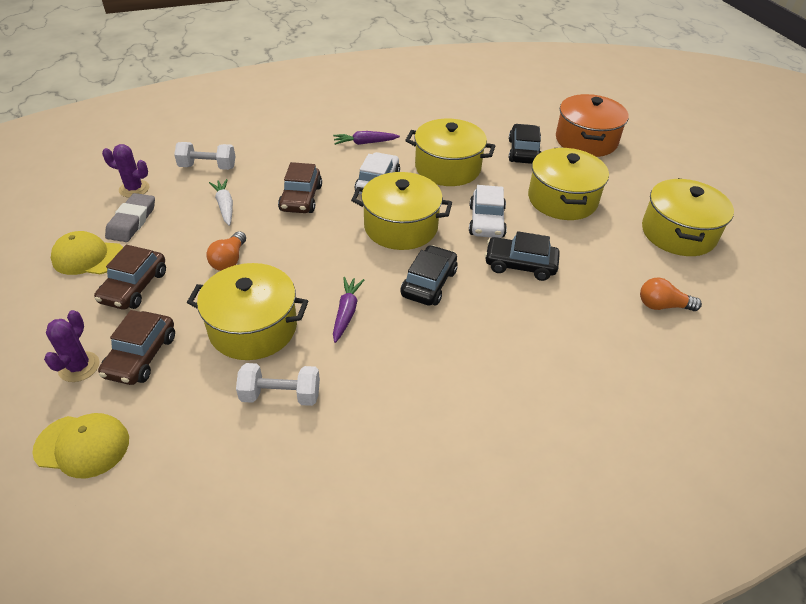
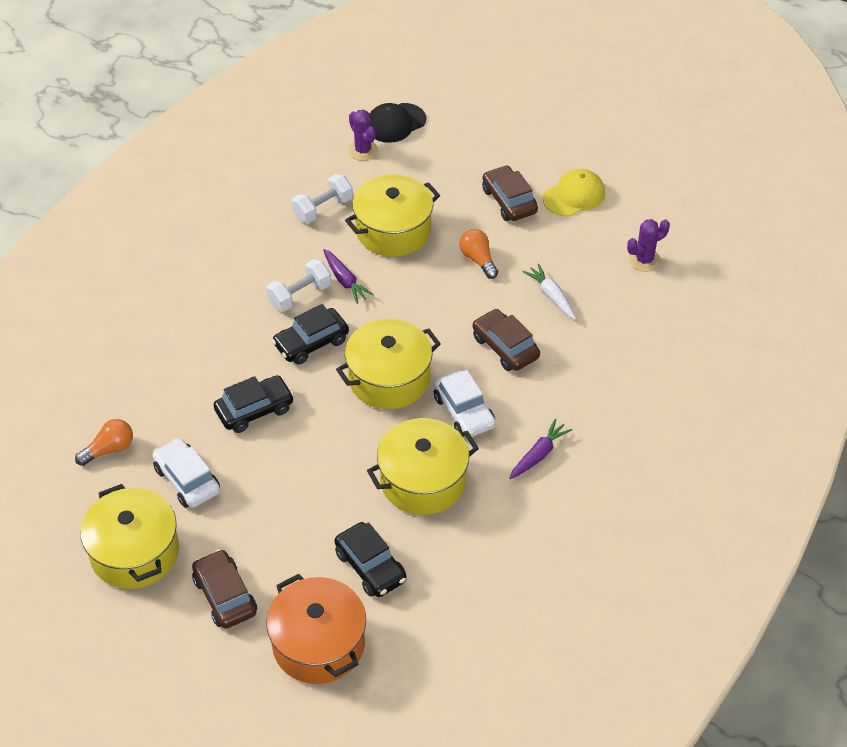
camera: 140 degrees right, 5 degrees up
(79, 367) = (460, 146): purple cactus -> purple cactus (363, 150)
(82, 445) = (395, 123): yellow cap -> black cap
(132, 221) = (595, 237): grey eraser -> none
(141, 356) = (435, 173): brown car -> brown car (225, 596)
(208, 167) = (628, 320): white dumbbell -> white dumbbell (300, 295)
(225, 206) = (551, 296): white carrot -> white carrot turned 150 degrees counterclockwise
(429, 283) = (311, 343): black car -> black car turned 75 degrees clockwise
(486, 221) = (322, 437): white car -> white car (187, 480)
(562, 199) = (275, 519): yellow pot -> none

